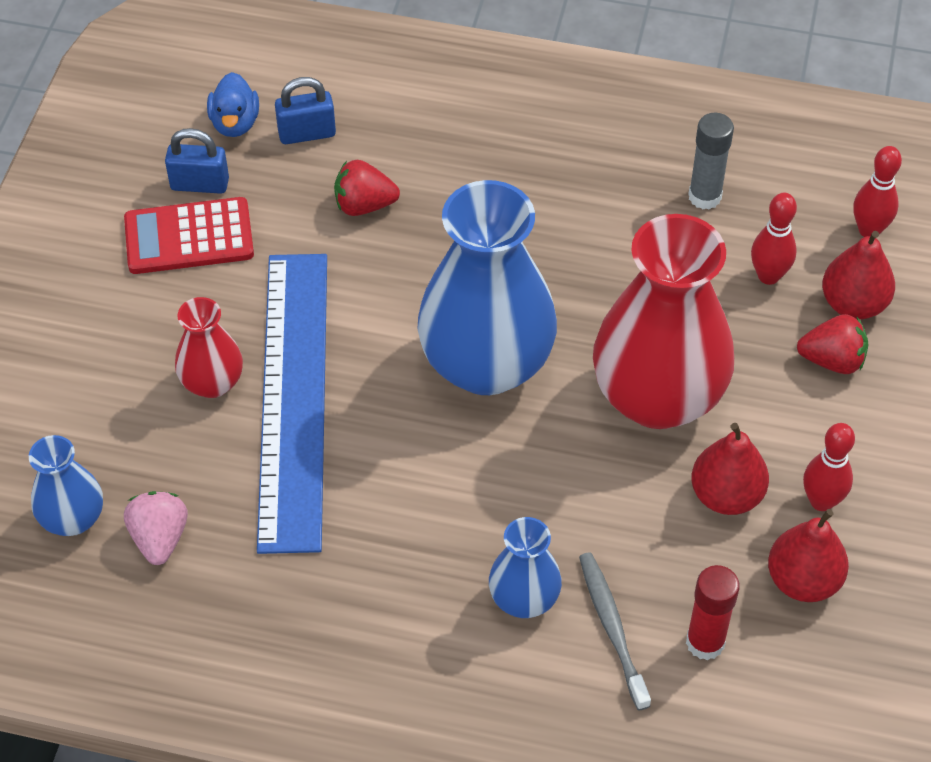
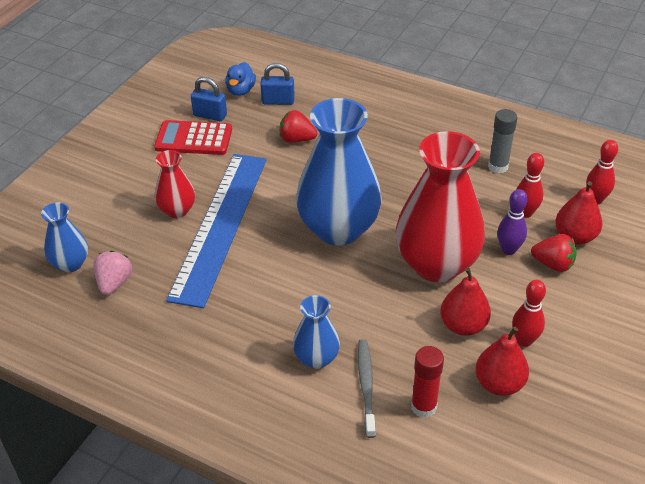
camera: 15 degrees right, 10 degrees down
(760, 348) = (508, 250): none -> purple bowling pin

